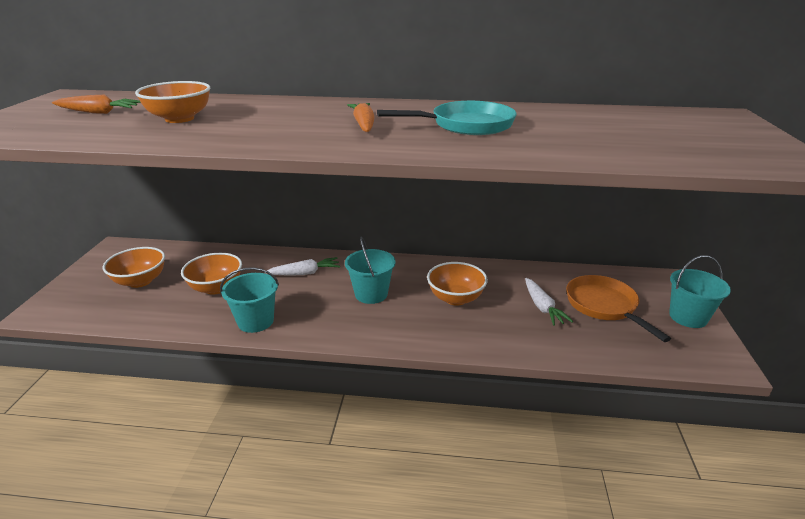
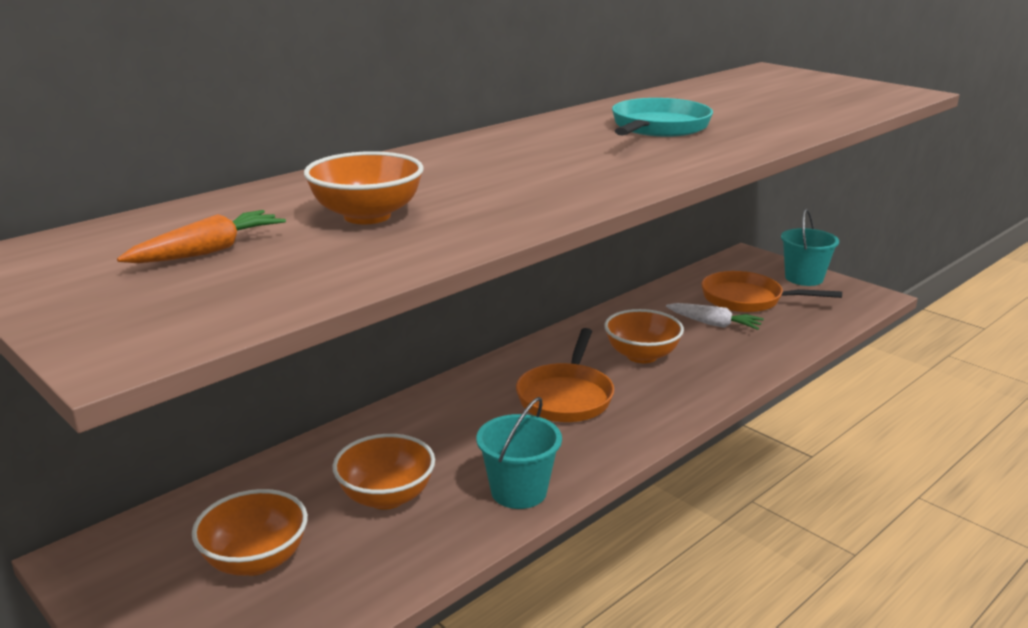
camera: 50 degrees left, 5 degrees down
(305, 273) = (453, 420): white carrot -> none
(363, 125) = (581, 155): orange carrot -> none
(371, 294) = (566, 396): turquoise bucket -> orange pan

